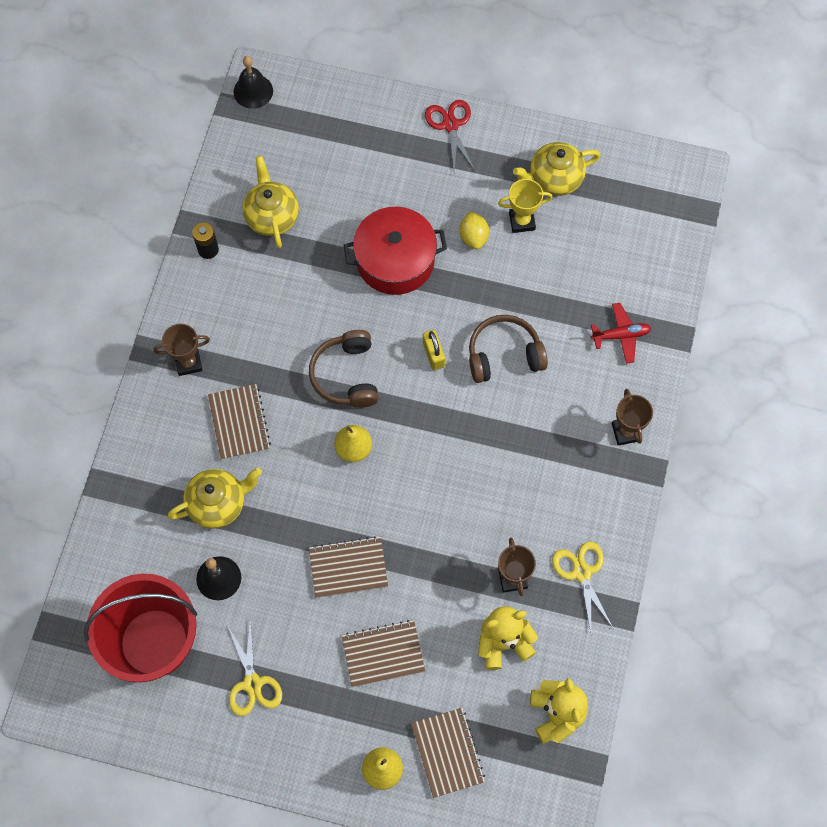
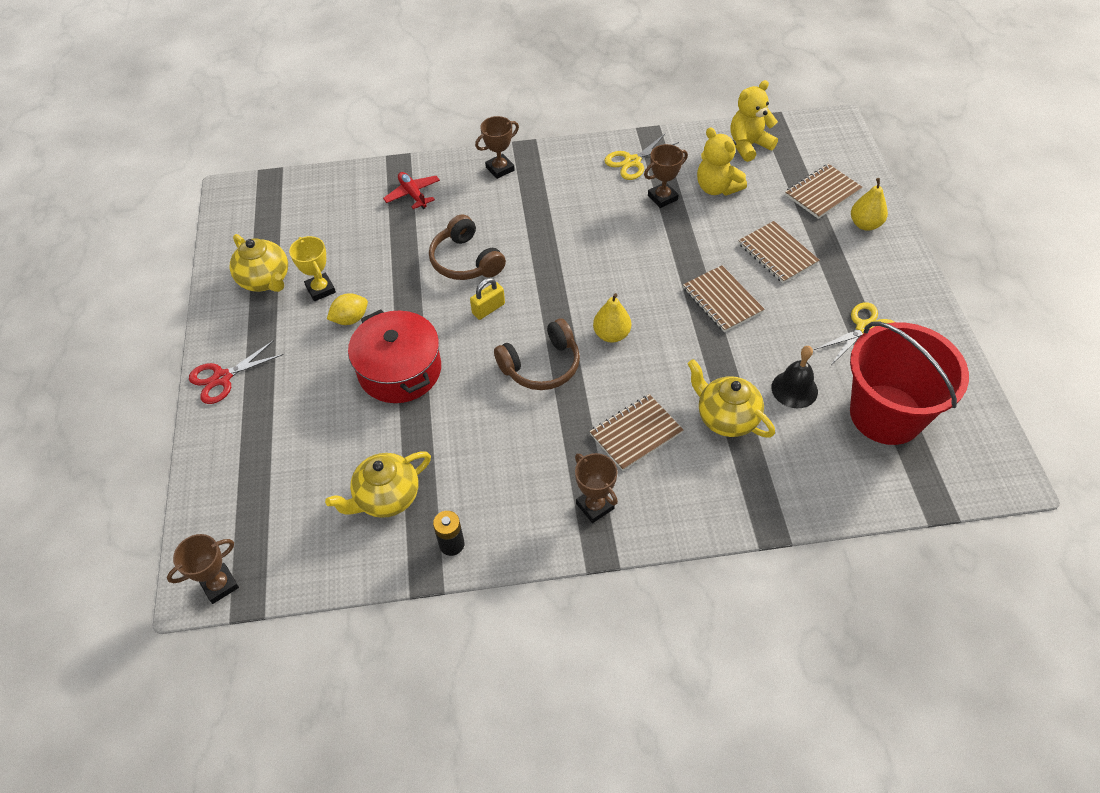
camera: 110 degrees left, 15 degrees down
(253, 91) = (219, 585): black bell -> brown trophy

